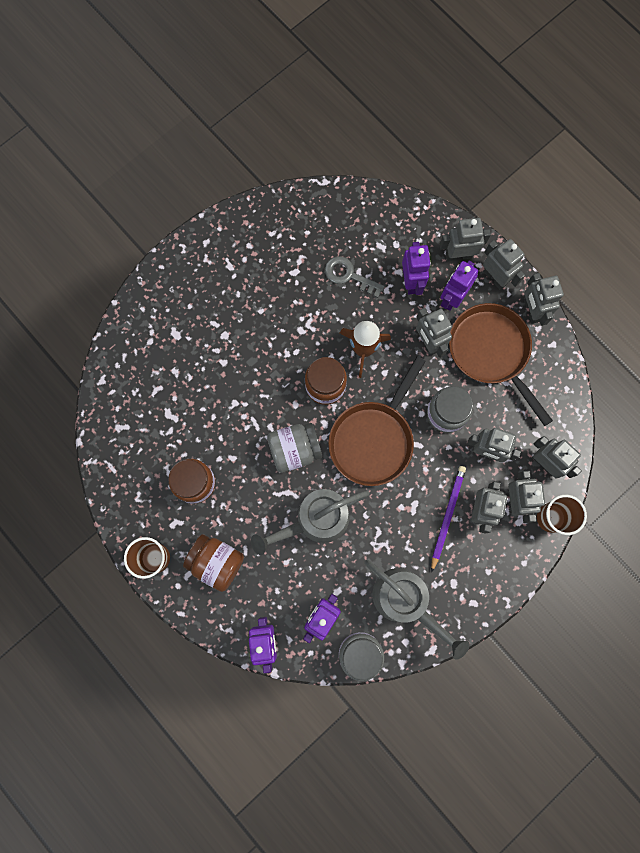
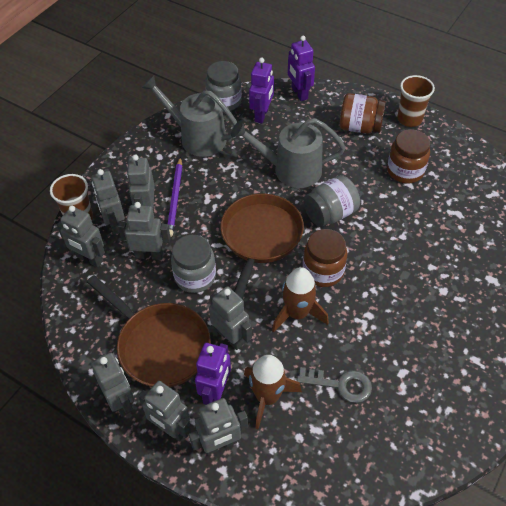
camera: 165 degrees right, 25 degrees down
(315, 520) = (290, 170): grey watering can -> grey watering can turned 135 degrees counterclockwise
(411, 282) = (267, 397): purple robot -> brown rocket

